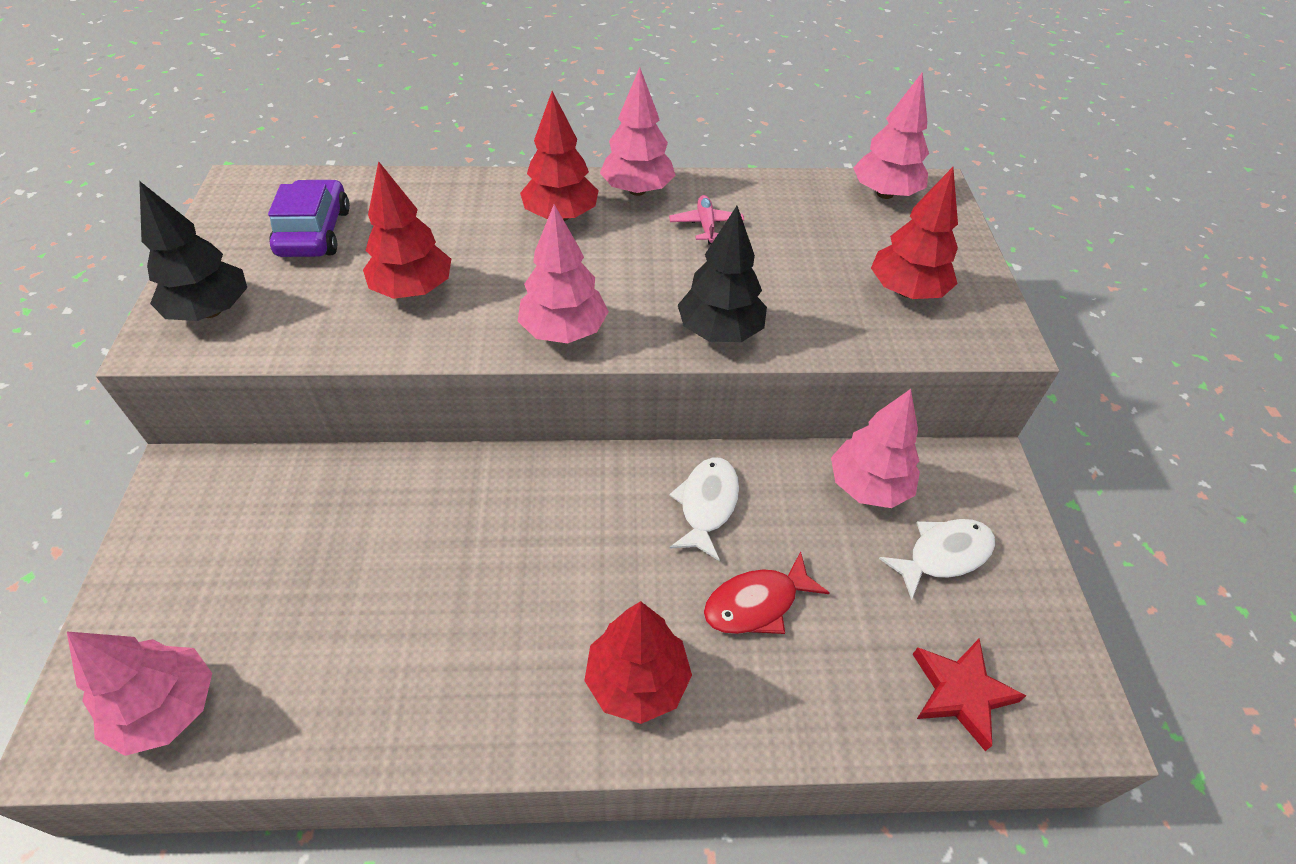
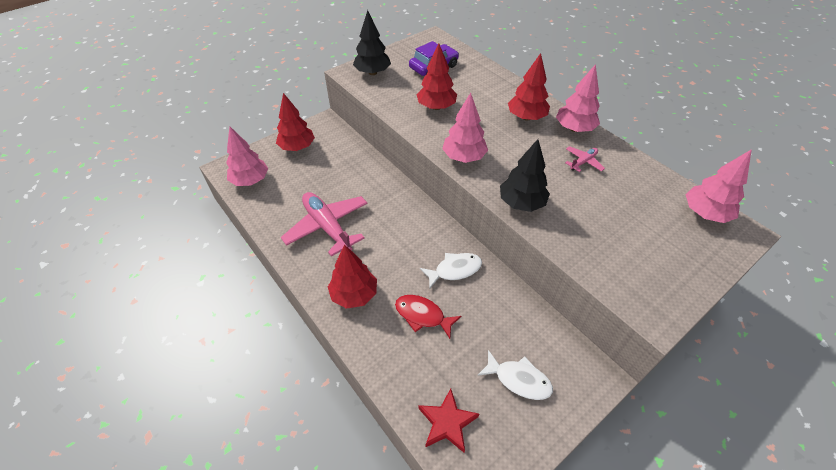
camera: 55 degrees right, 0 degrees up
(447, 633) = (327, 227): none -> pink plane
(868, 486) = (528, 326): pink tree -> none
(906, 291) = (638, 258): red tree -> red tree (297, 147)

